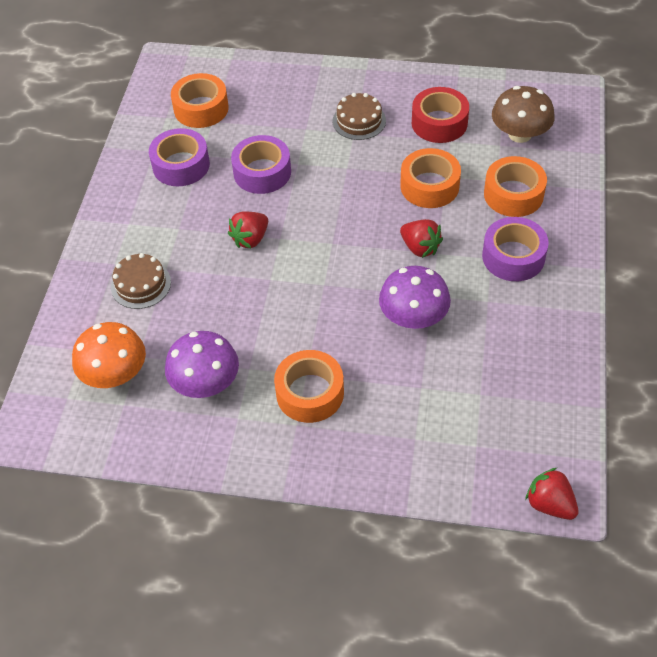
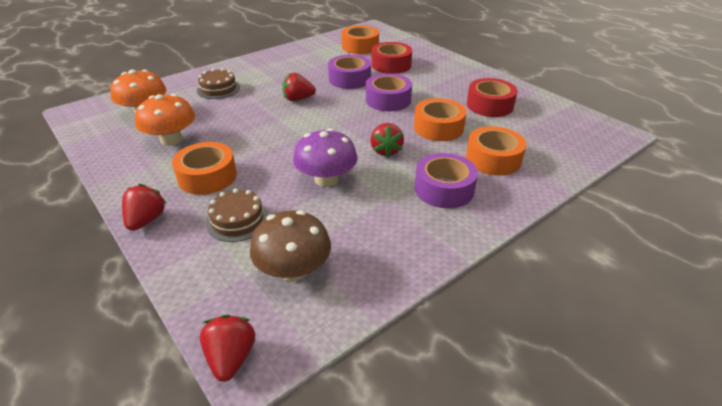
camera: 40 degrees right, 15 degrees down
(181, 165) = (315, 60): purple tape -> purple tape (388, 100)
(205, 382) = (171, 139): purple mushroom -> orange mushroom
(276, 120) = (391, 65): none -> red tape
(330, 472) = (146, 220): none -> red strawberry
(359, 121) = (438, 84): brown cake -> brown cake (237, 220)
(520, 134) = (542, 134): brown mushroom -> brown mushroom (293, 270)

